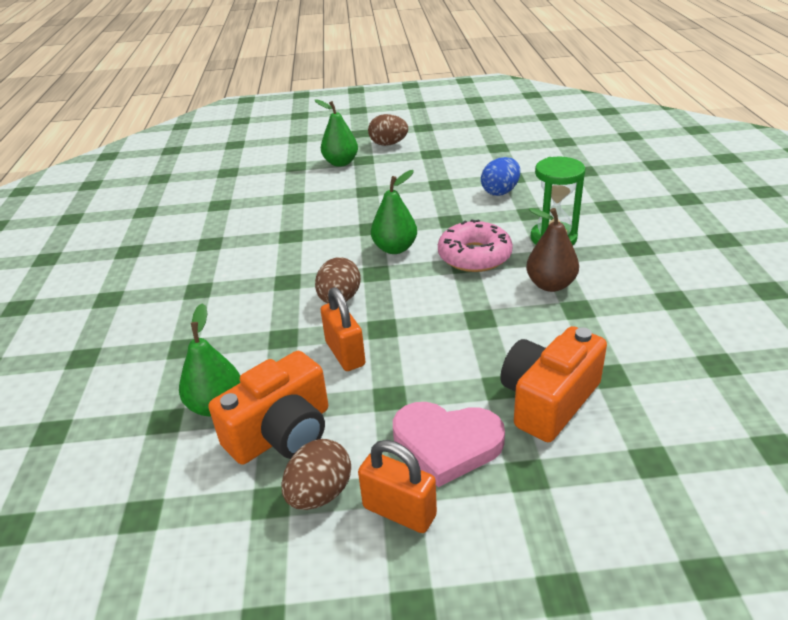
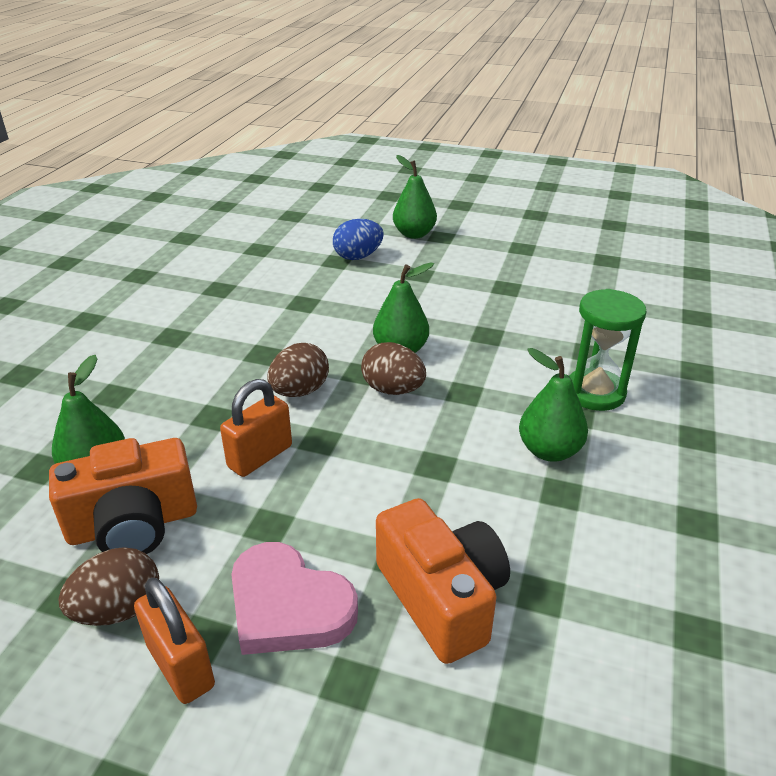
camera: 20 degrees right, 0 degrees up
(345, 353) = (260, 456): orange padlock -> orange padlock turned 45 degrees clockwise
(388, 144) = (481, 225): brown egg -> brown egg (393, 390)
(474, 256) = (483, 386): pink donut -> none
(500, 192) = (571, 315): blue egg -> blue egg (358, 257)
(548, 400) = (442, 598): orange camera -> orange camera turned 90 degrees clockwise
(550, 285) = (549, 451): brown pear -> green pear

